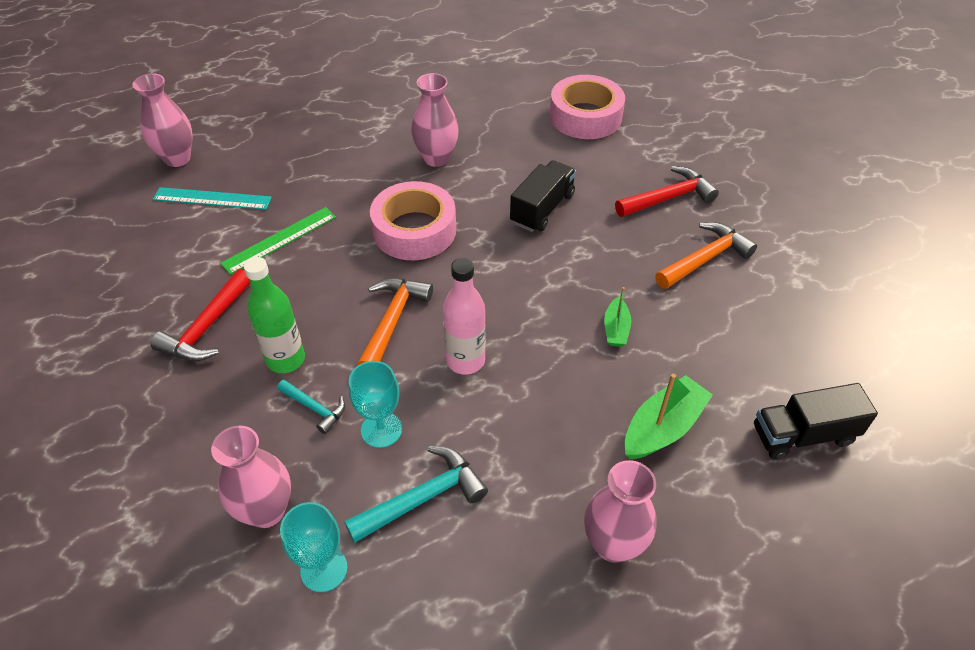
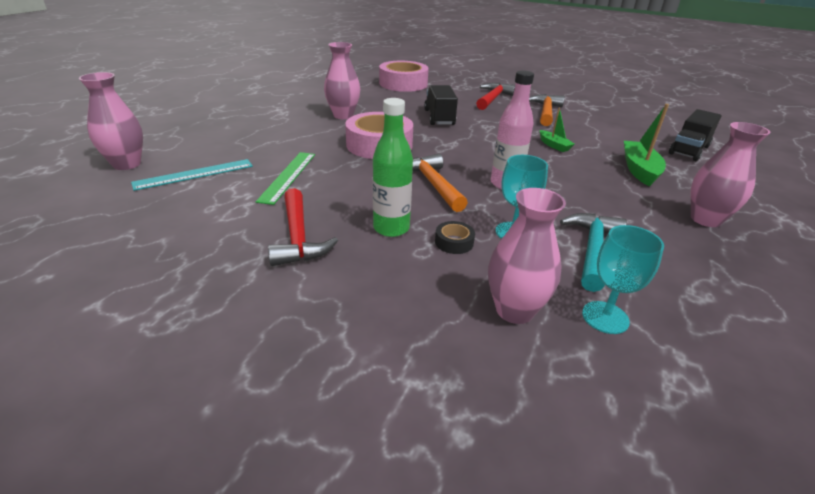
camera: 40 degrees left, 15 degrees down
(315, 408) = (454, 242): turquoise hammer -> black tape

